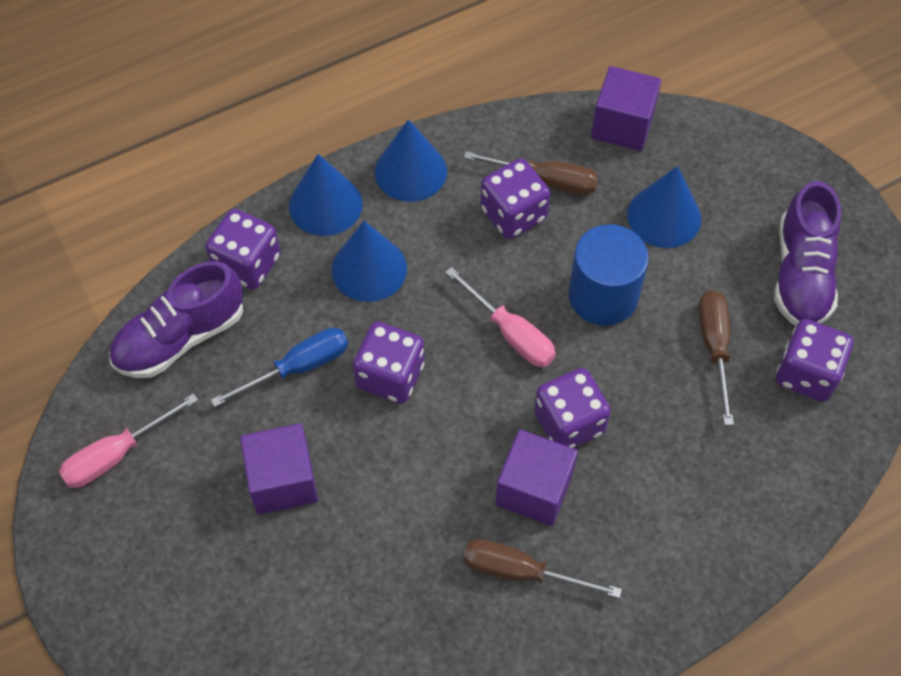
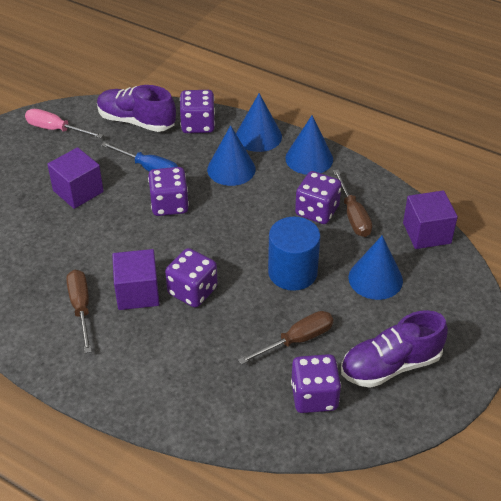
camera: 60 degrees right, 15 degrees down
(511, 333) = (234, 242): pink screwdriver -> none

